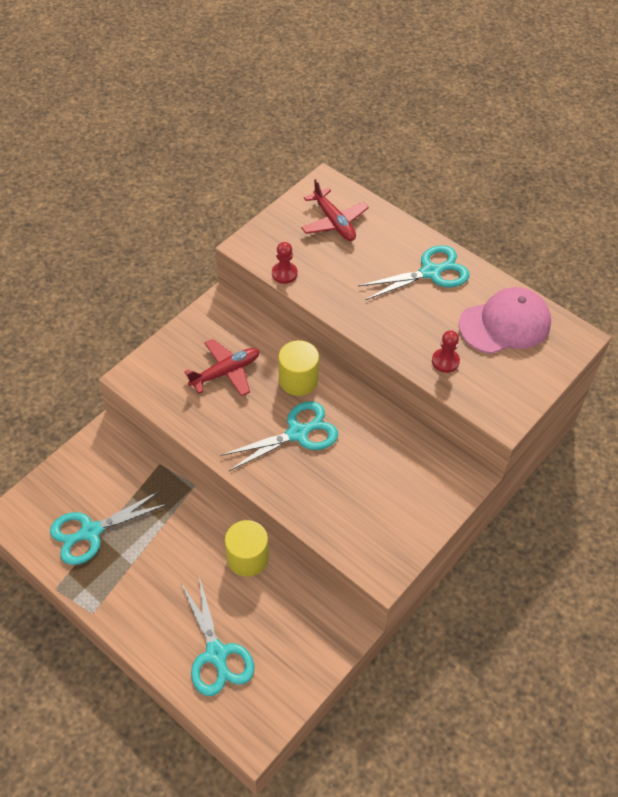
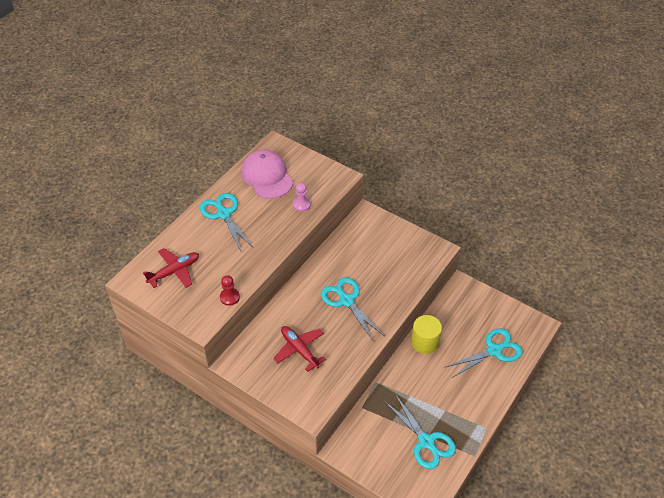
camera: 95 degrees left, 5 degrees down
(298, 380) = (301, 305): yellow cylinder -> none
(445, 361) = (301, 204): red pawn -> pink pawn

